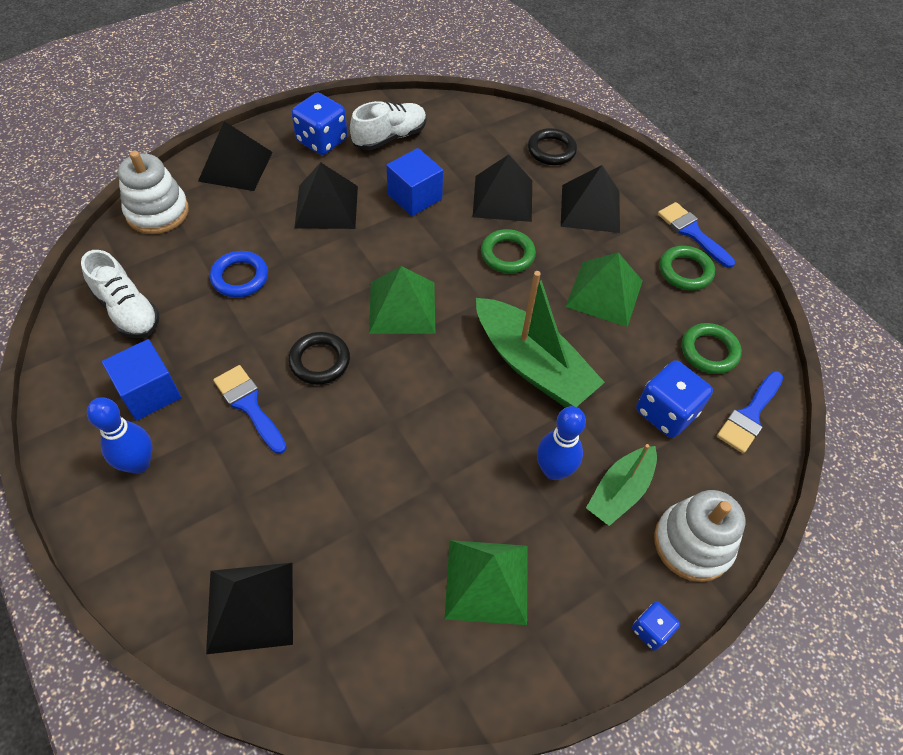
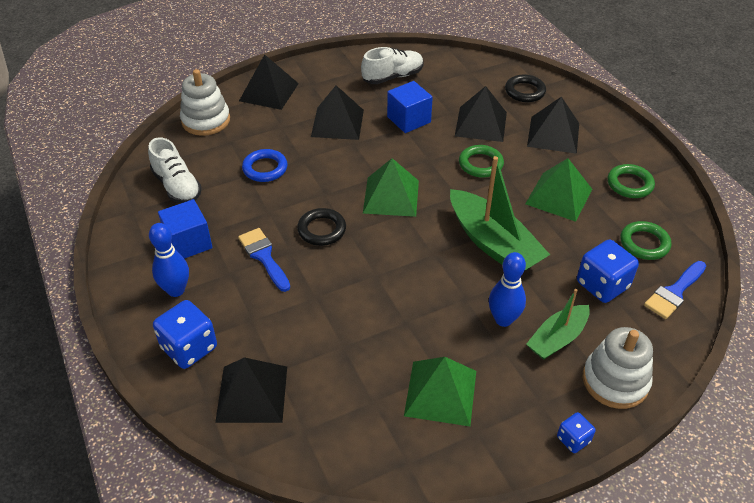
camera: 10 degrees right, 10 degrees down
(322, 140) = (338, 77): blue dice -> blue dice (189, 348)
(692, 232) = (638, 156): blue brush -> none

